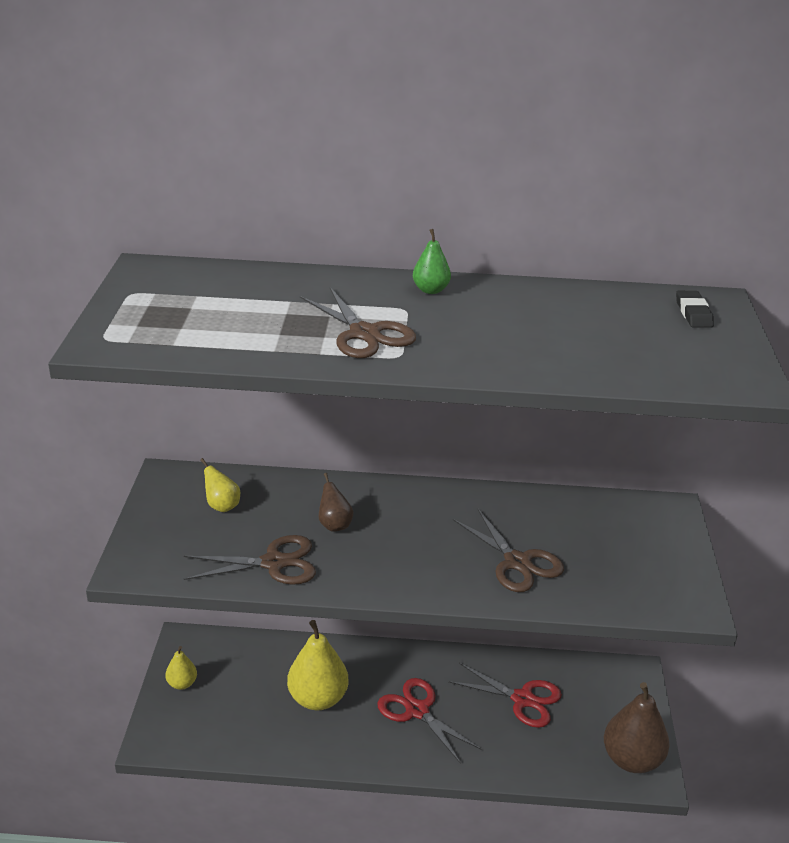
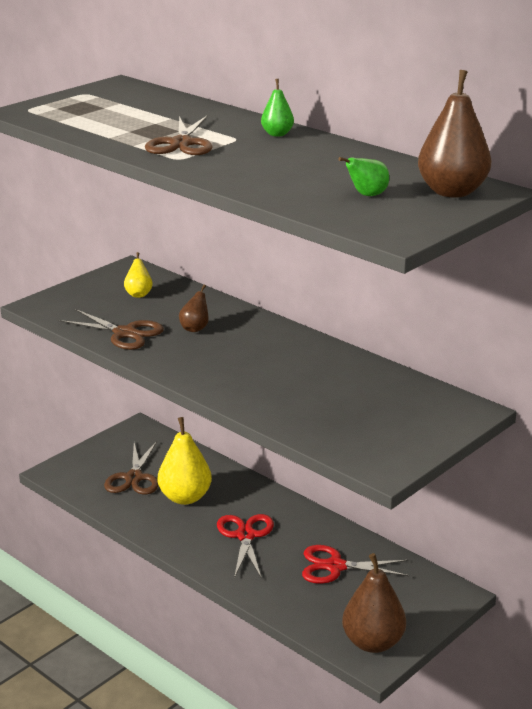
camera: 40 degrees right, 5 degrees down
(182, 683) = (108, 450): yellow pear -> none
(517, 562) = (289, 393): brown scissors -> brown scissors (134, 478)
(522, 699) = (335, 566): red scissors -> red scissors turned 120 degrees clockwise
(641, 342) = (367, 195): none -> green pear
(693, 313) = (452, 192): black eraser -> brown pear

